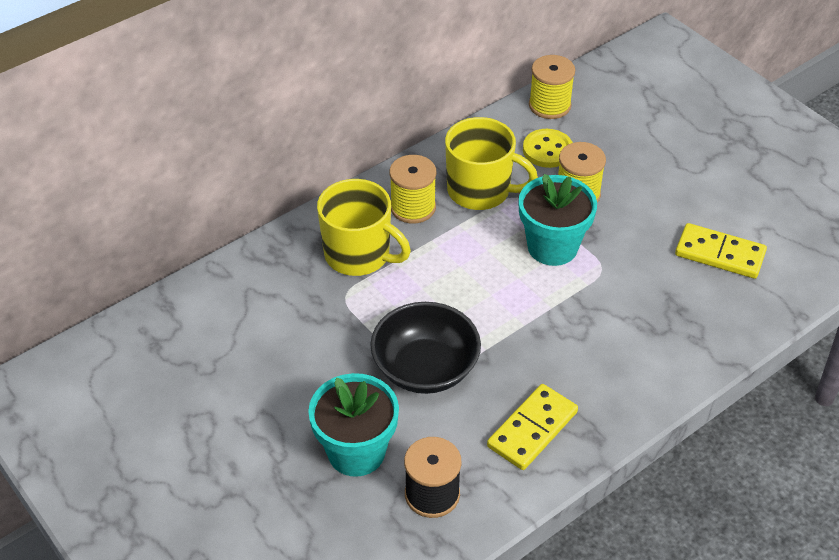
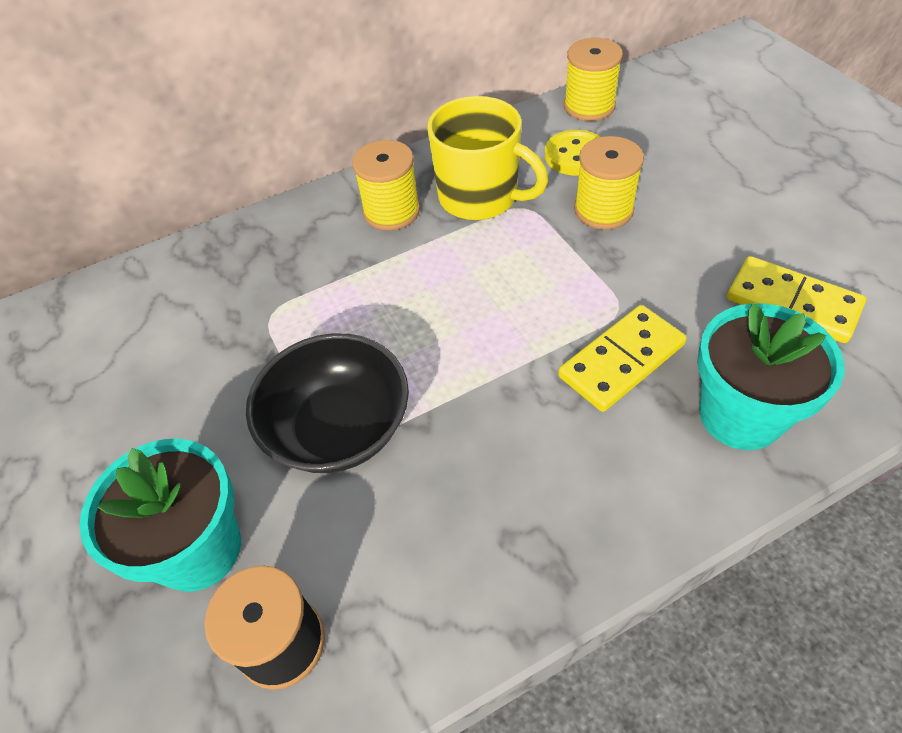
camera: 15 degrees right, 5 degrees up
(359, 255) = (306, 264): yellow mug -> none
(532, 429) = (465, 548): yellow domino -> yellow domino (621, 361)
(552, 247) = (556, 274): turquoise flower pot -> turquoise flower pot (740, 415)

